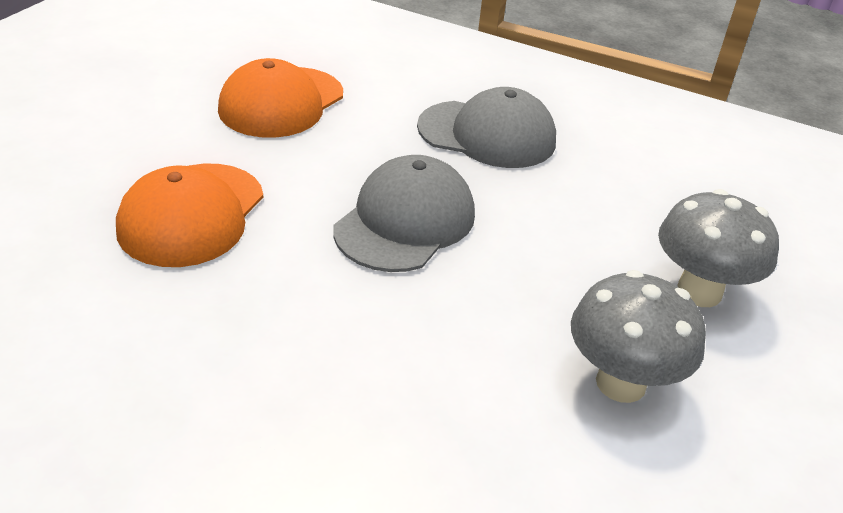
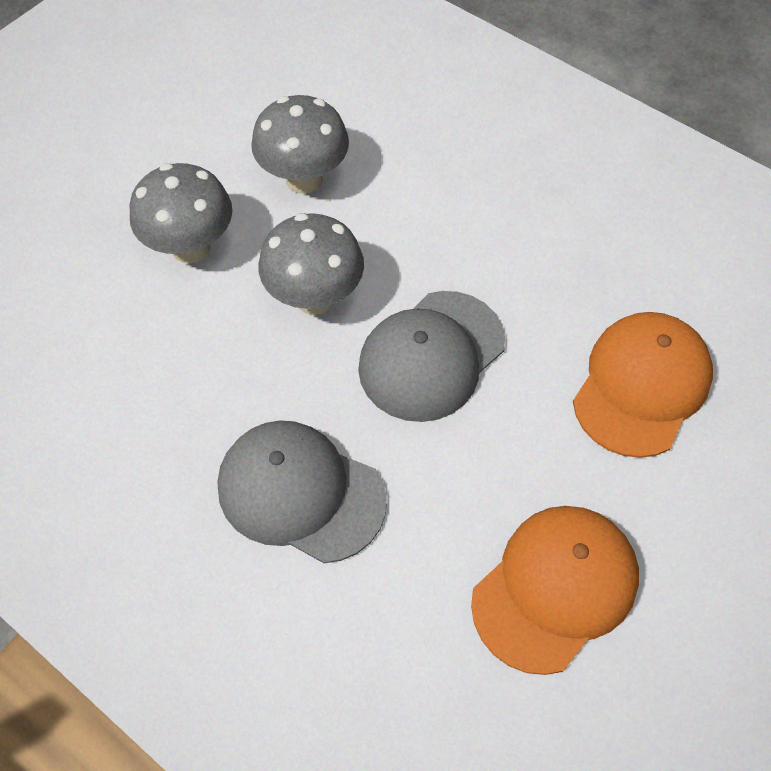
camera: 165 degrees left, 20 degrees up
(540, 258) = (315, 298): none -> grey mushroom

